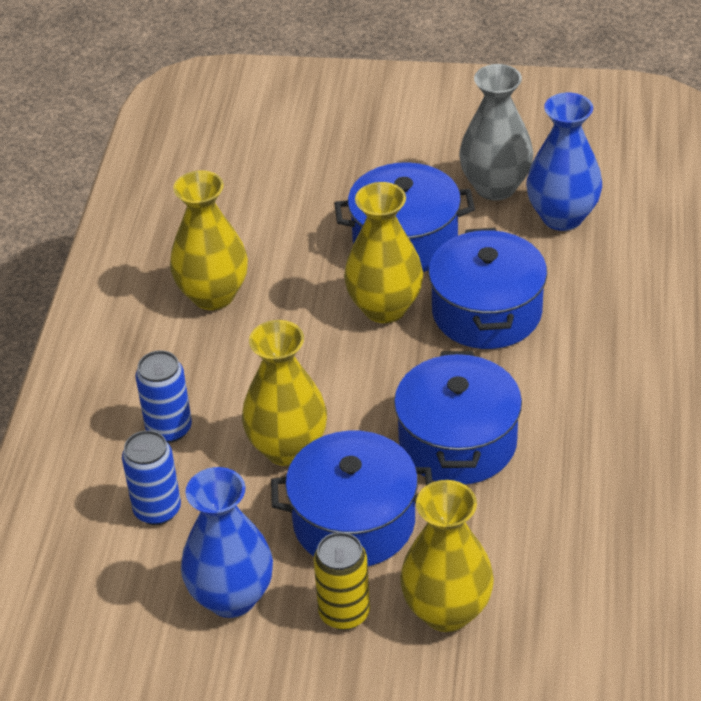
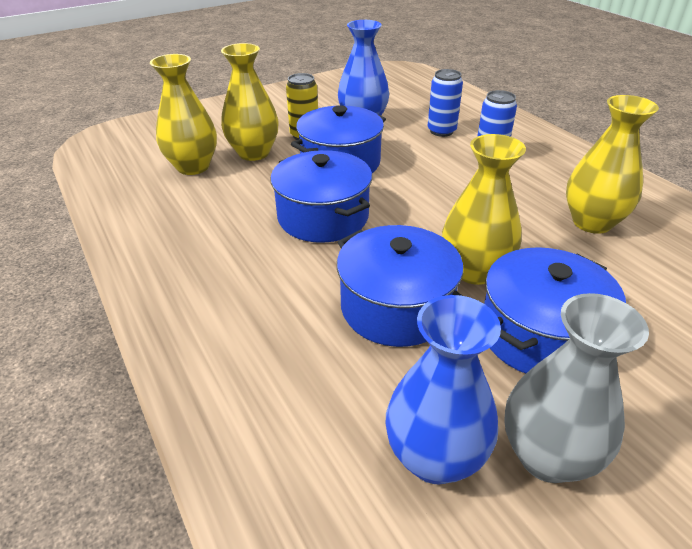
camera: 140 degrees right, 5 degrees down
(287, 448) = (417, 174): yellow vase -> yellow vase (193, 167)

